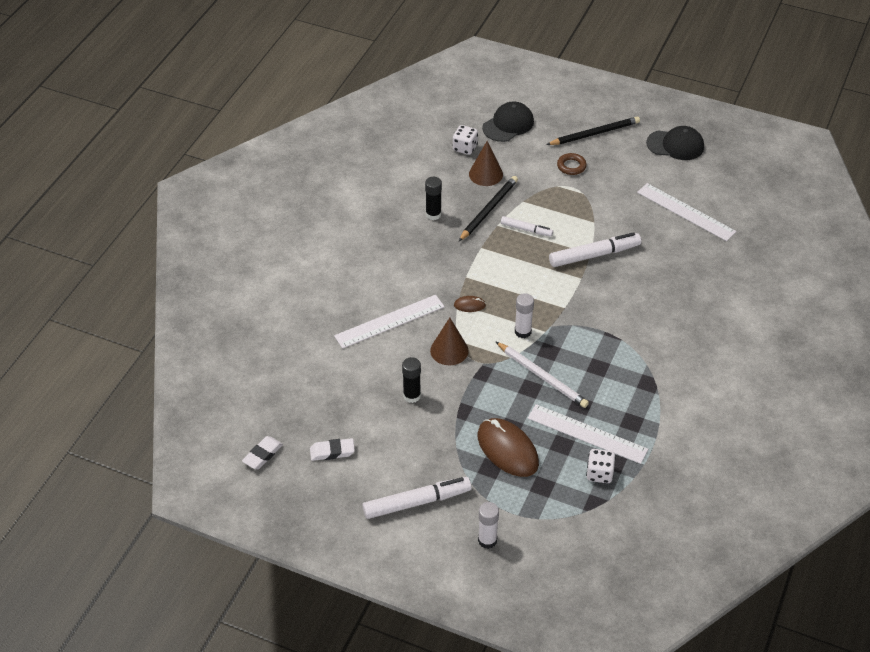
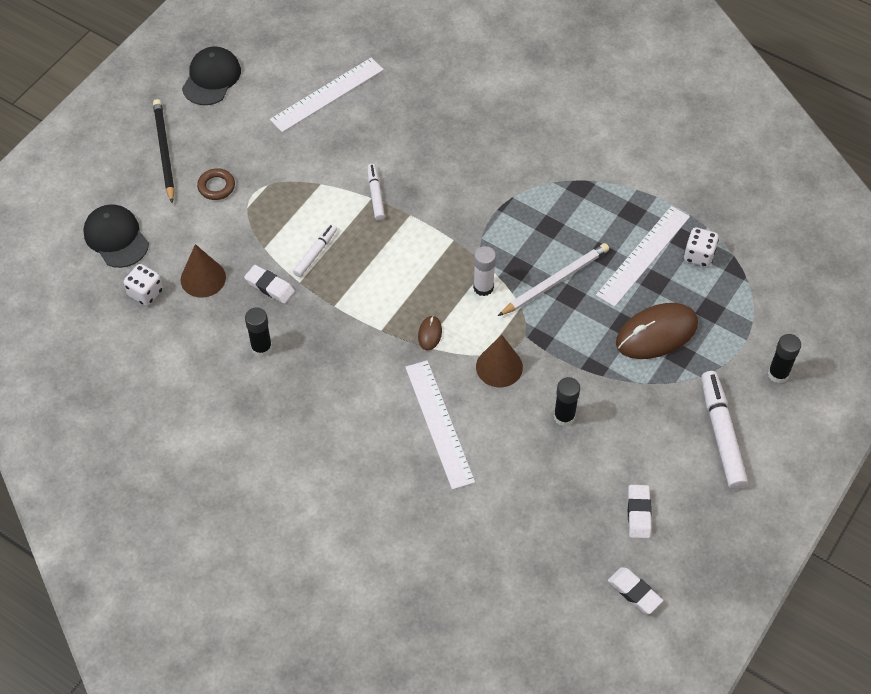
camera: 80 degrees left, 10 degrees up
(487, 540) = (778, 374): white glue stick -> black glue stick
(488, 210) = (270, 286): black pencil -> white eraser
(593, 255) = (375, 195): white marker -> white marker, size x0.57

